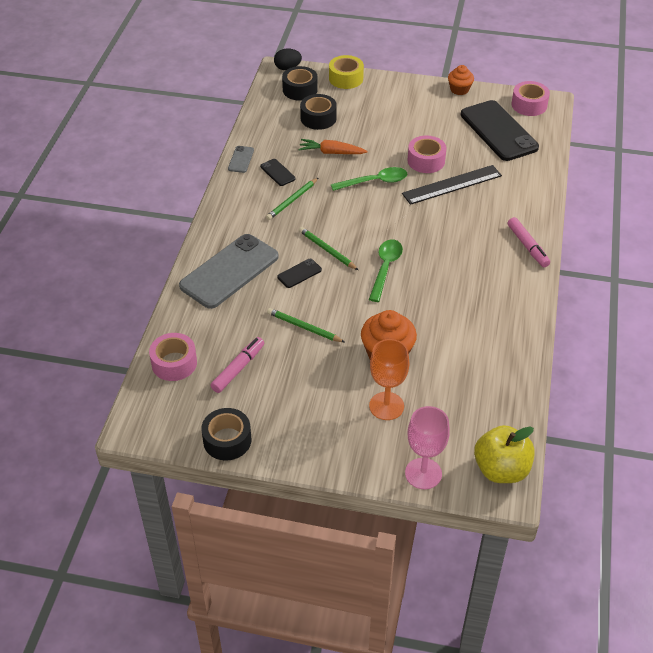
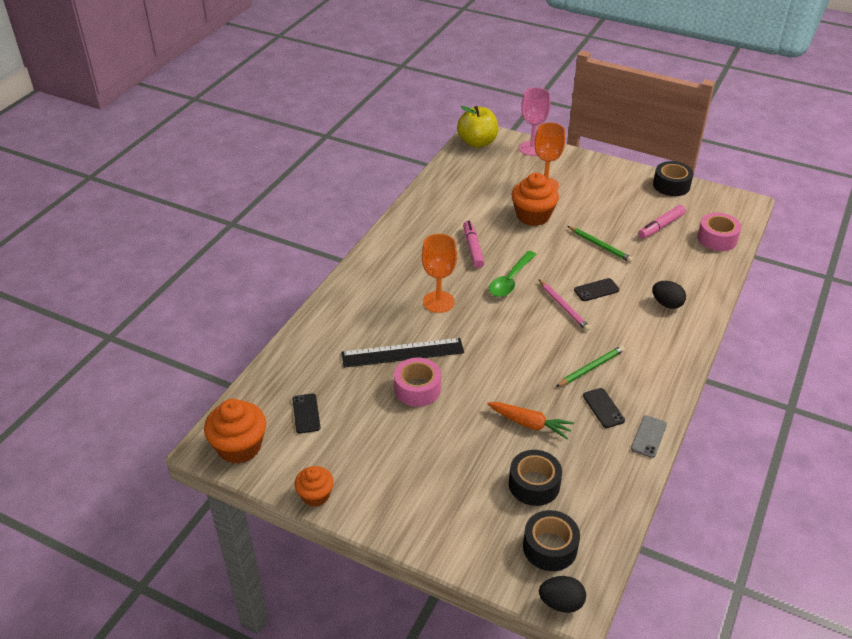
camera: 165 degrees left, 5 degrees down
(229, 271) = (666, 304): grey phone -> black egg
(327, 250) = (563, 307): green pencil -> pink pencil
(346, 78) = (473, 556): yellow tape -> none
(374, 182) = (489, 373): green spoon -> none
(444, 233) = (438, 302): none -> orange goblet
(498, 131) = (306, 413): black phone -> black phone, size x0.43
(527, 246) = (363, 275): pink marker -> pink marker (473, 248)
(529, 105) = (239, 447): pink tape -> orange cupcake

